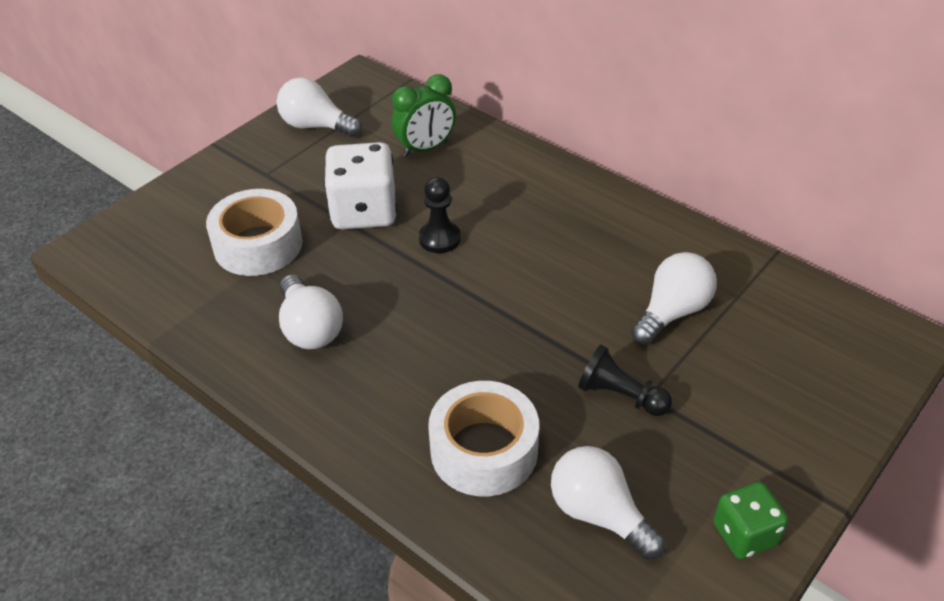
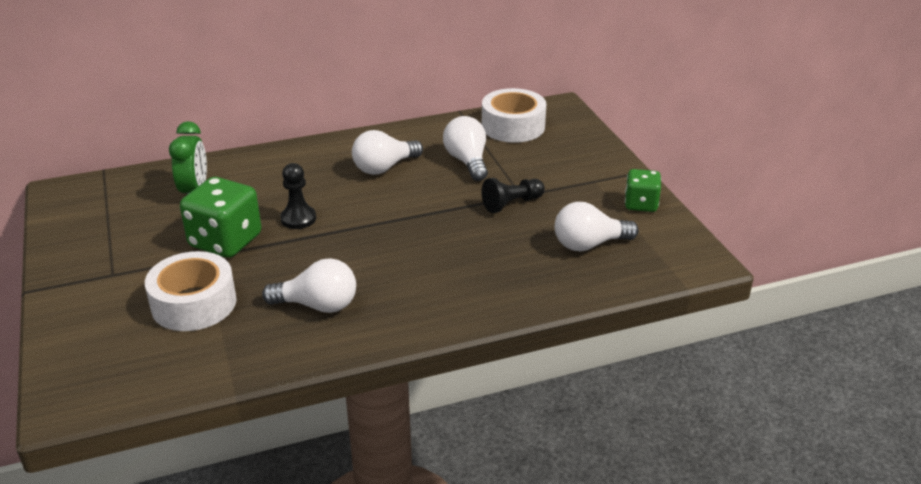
camera: 60 degrees left, 10 degrees down
(316, 126) = (90, 231): white light bulb -> white light bulb (384, 168)
(364, 211) = (225, 241): white dice -> green dice
(484, 450) = (505, 268): white tape -> white tape (513, 126)

